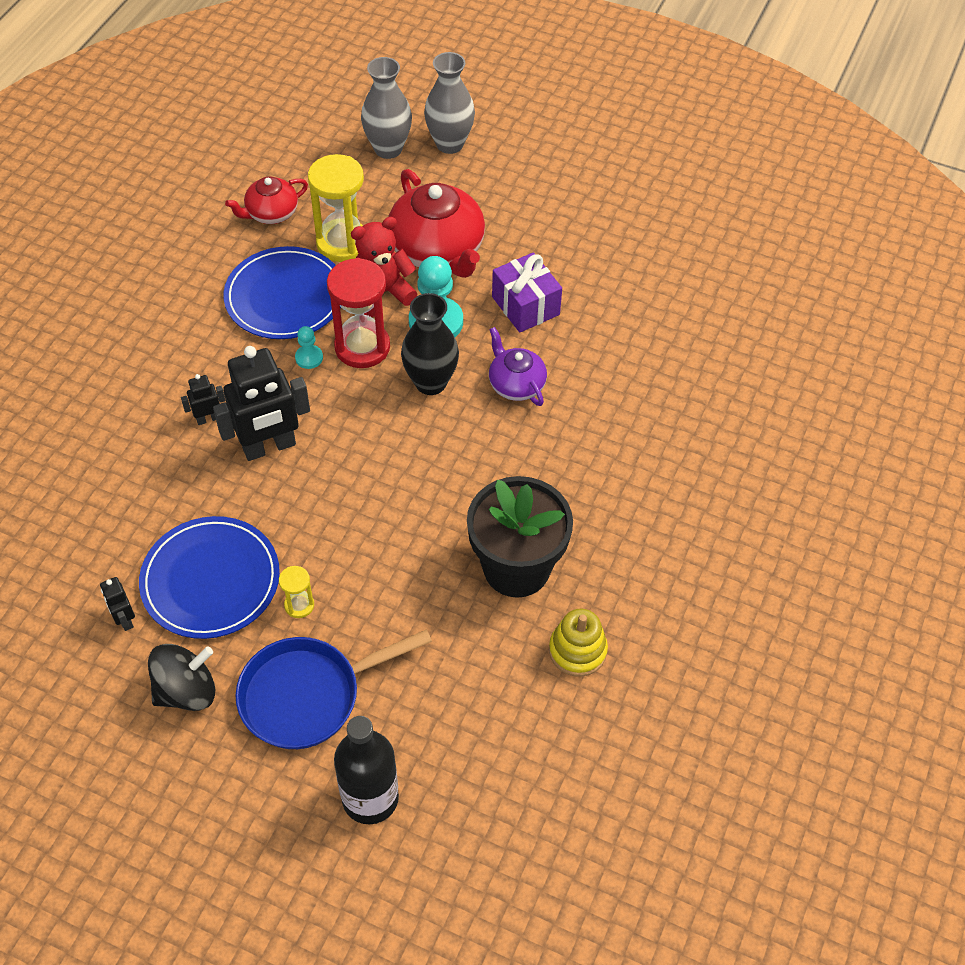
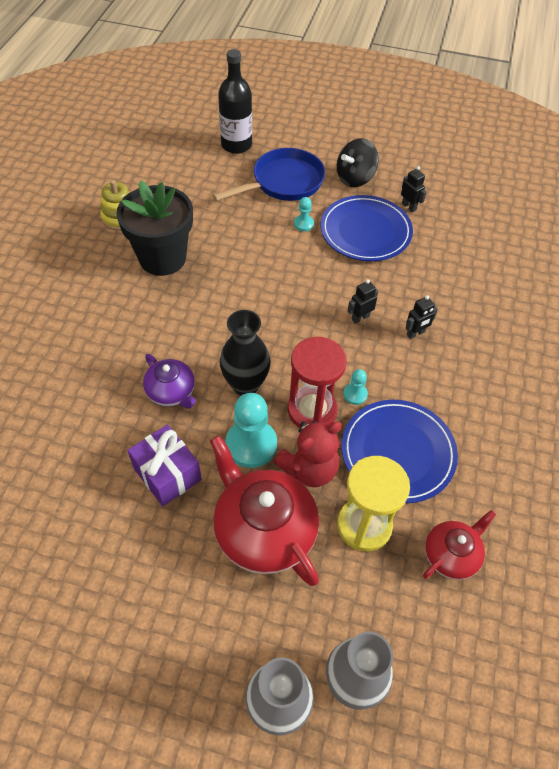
camera: 170 degrees right, 0 degrees up
(269, 447) = (360, 318): black robot -> black robot, size x0.46
(299, 605) = (303, 224): yellow hourglass -> turquoise pawn

